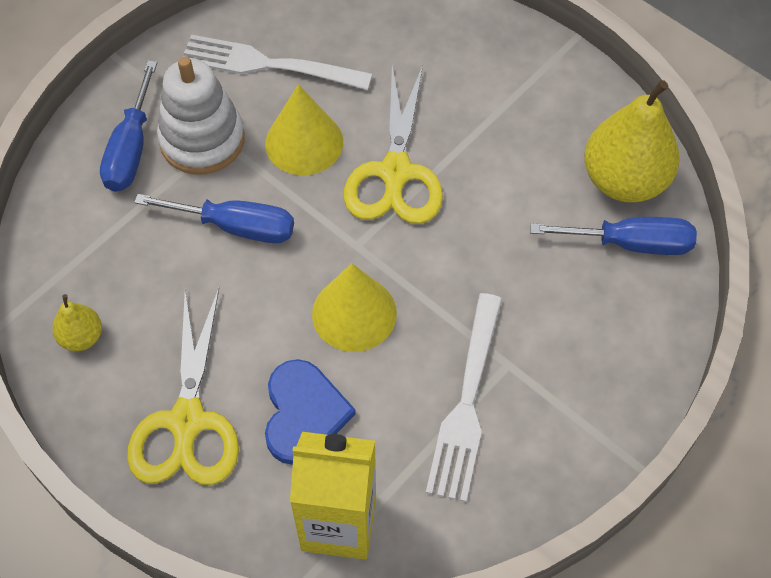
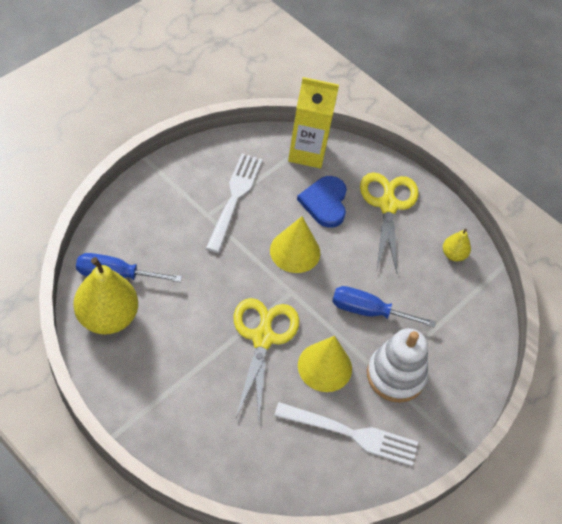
camera: 175 degrees right, 5 degrees down
(131, 149) = (443, 373): blue screwdriver -> none

